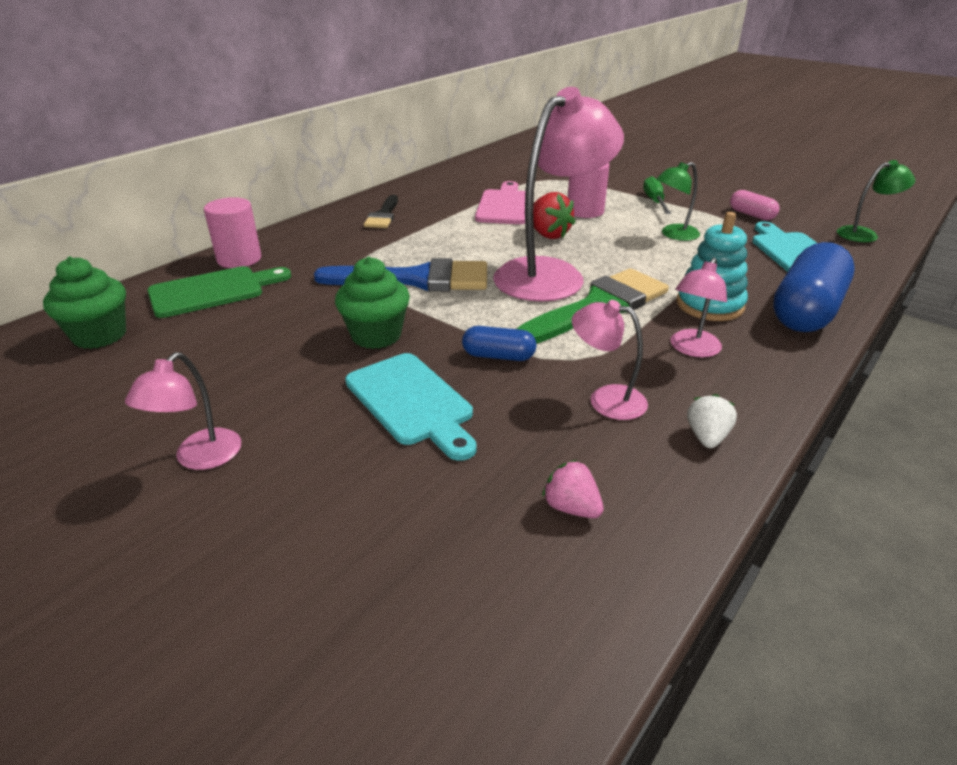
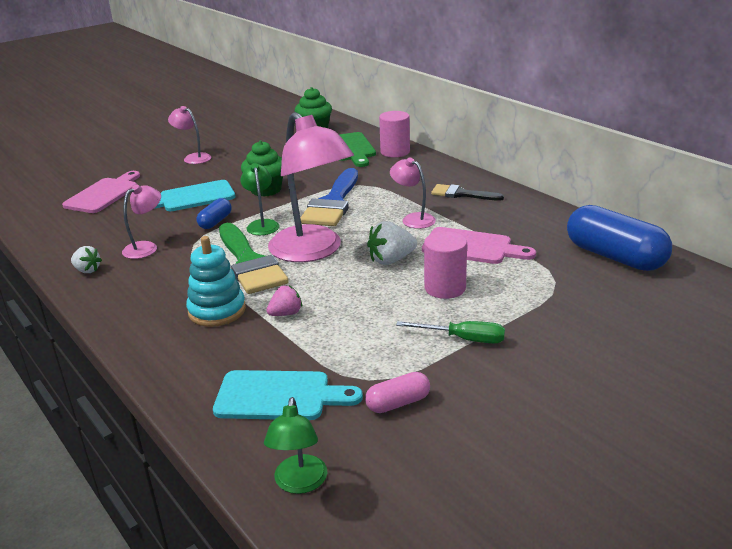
camera: 105 degrees right, 5 degrees down
(408, 541) = (104, 194): none -> pink cutting board
(548, 235) = (391, 260): red strawberry -> white strawberry
(571, 507) = (83, 227): pink strawberry -> pink strawberry (286, 313)
(673, 235) = (362, 328): green lamp -> green lamp (262, 224)
(692, 349) = (167, 287): pink lamp -> pink lamp (413, 219)
(806, 311) = (172, 357): blue capsule -> blue capsule (614, 257)

